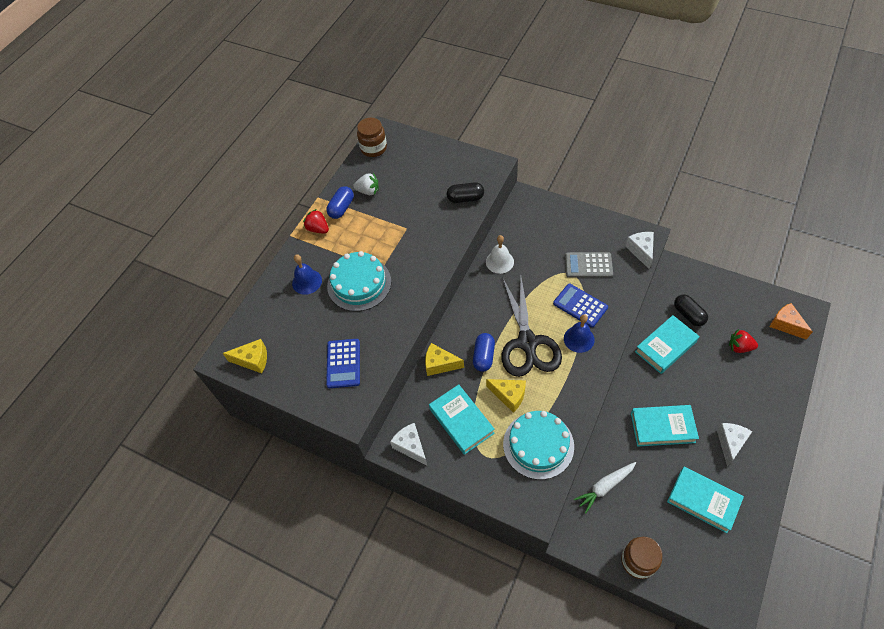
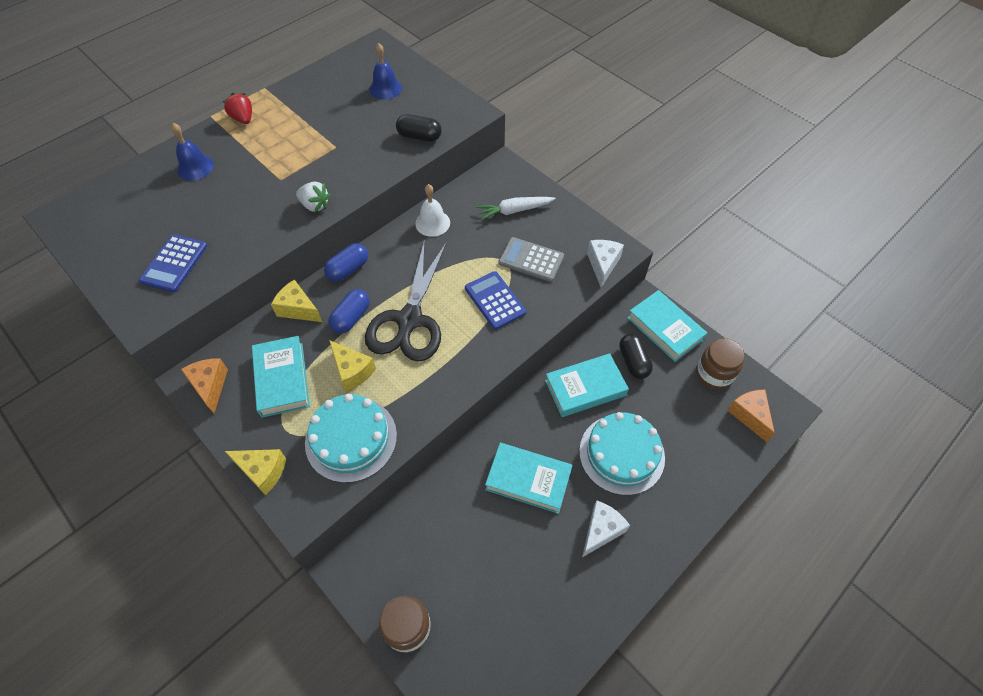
camera: 15 degrees right, 0 degrees up
(253, 360) = (86, 227): yellow cheese -> yellow cheese (262, 471)
(341, 208) = (281, 106): blue capsule -> blue capsule (348, 269)
(359, 284) = (247, 187): turquoise cake -> turquoise cake (621, 454)
(368, 191) = (320, 98): white strawberry -> white strawberry (315, 205)
(373, 148) = (355, 57): brown jar -> brown jar (714, 374)
(411, 446) = (210, 386): white cheese -> orange cheese
(579, 339) = (471, 337): blue bell -> blue bell (385, 88)
(604, 487) = (419, 522): white carrot -> white carrot (514, 211)
(703, 501) = (528, 587): turquoise book -> turquoise book (665, 329)
(739, 347) = (676, 421): red strawberry -> none

